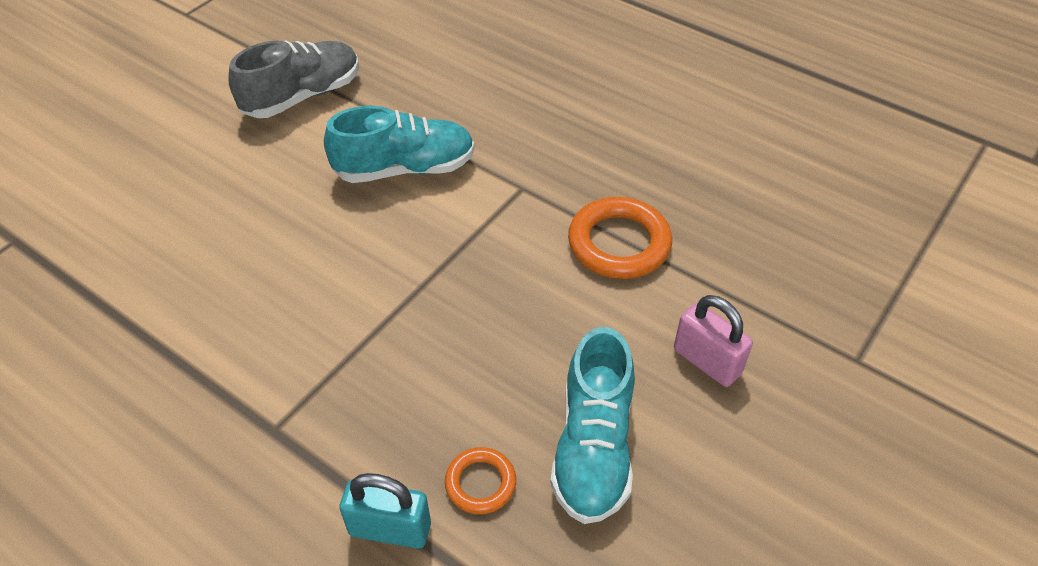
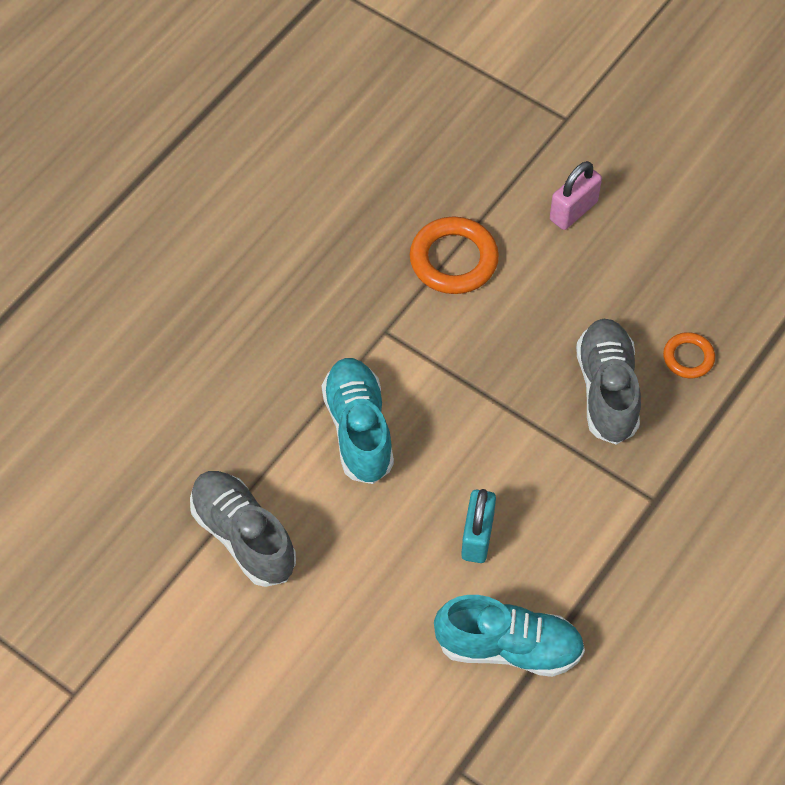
camera: 90 degrees left, 10 degrees up
(390, 529) = (729, 412): turquoise padlock -> turquoise padlock (477, 537)
(435, 386) = (607, 390): none -> grey shoe
(593, 447) = (653, 287): turquoise shoe -> turquoise shoe (508, 647)

